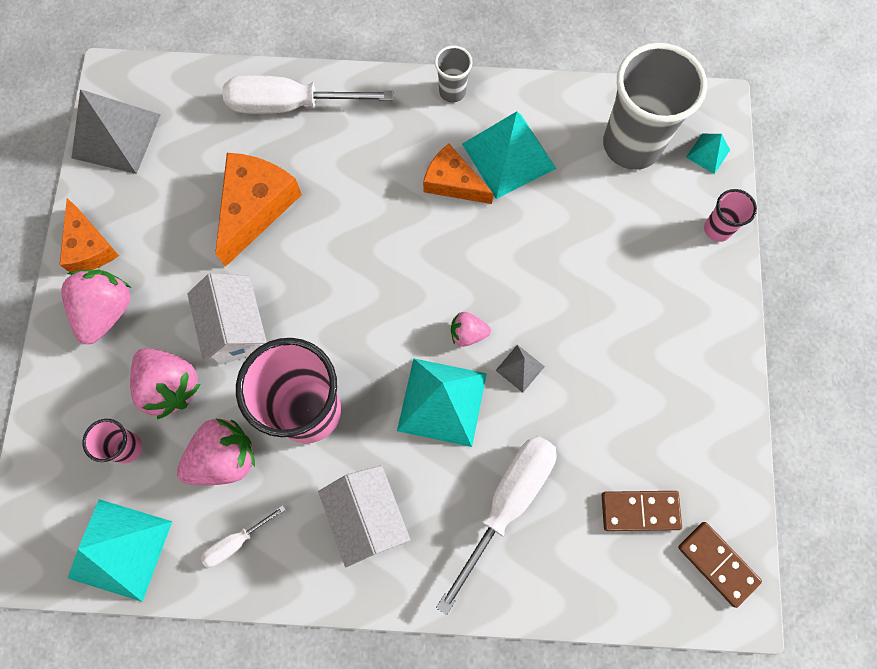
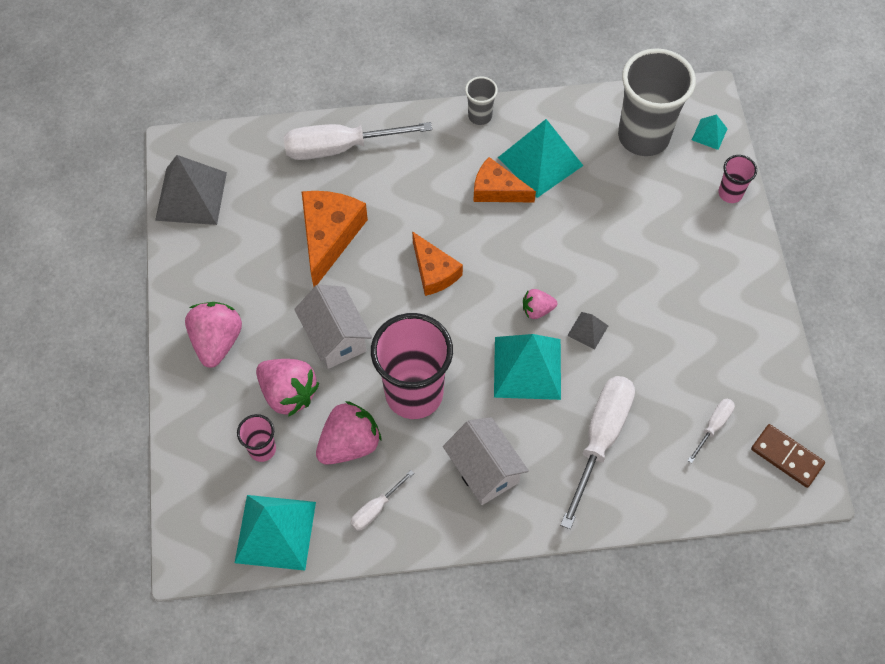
camera: 10 degrees left, 10 degrees down
(89, 246) = (189, 291): orange cheese -> orange cheese (434, 271)
(640, 510) = (713, 426): brown domino -> white screwdriver

